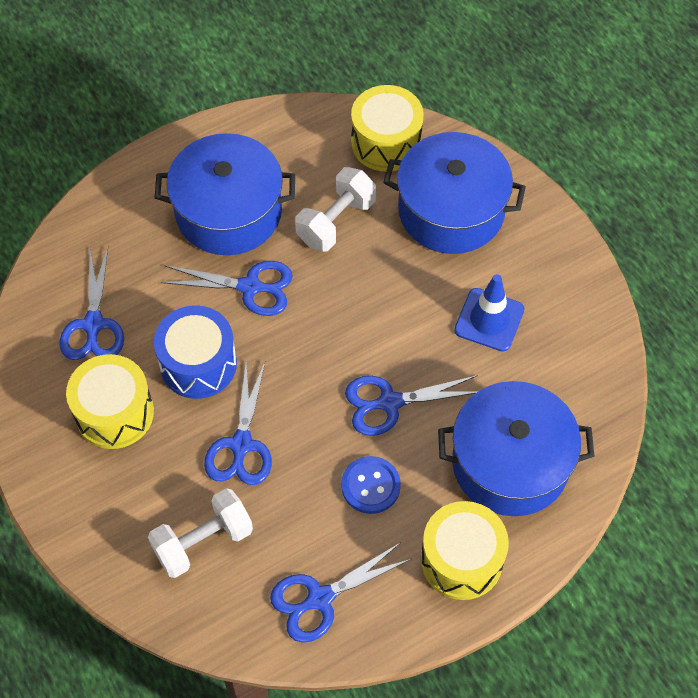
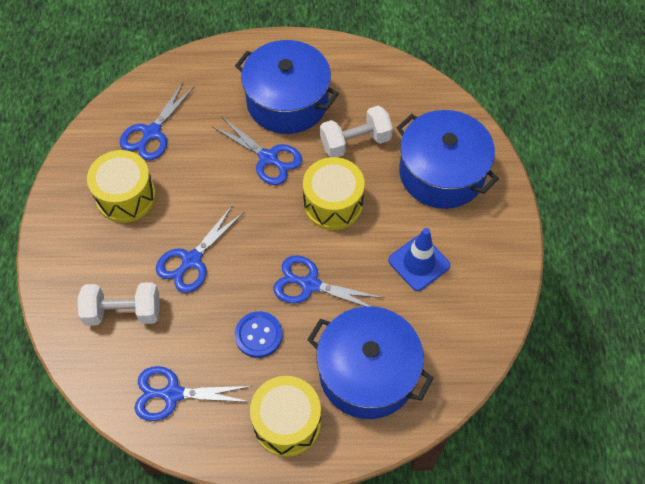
camera: 30 degrees right, 0 degrees up
(198, 364) = (200, 192): blue drum -> none
(386, 142) = (426, 105): yellow drum -> yellow drum (333, 204)

